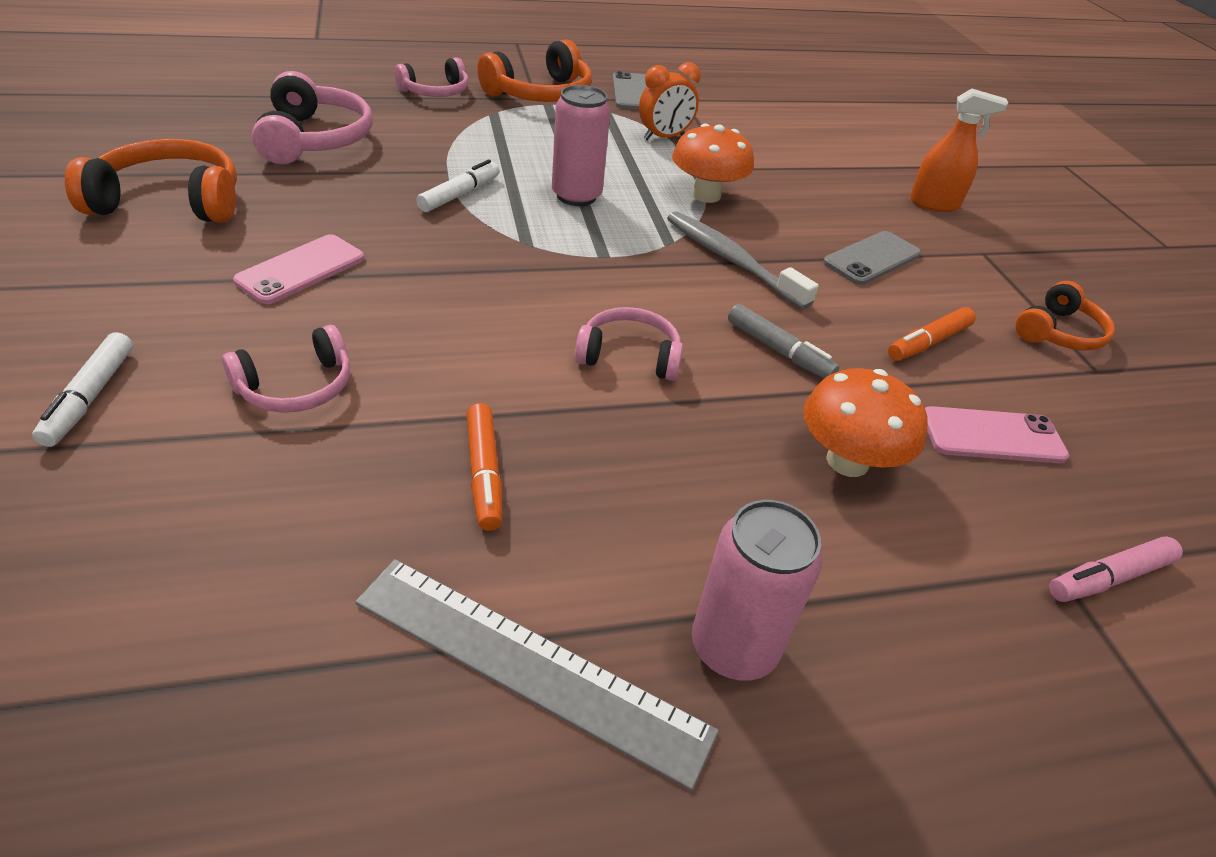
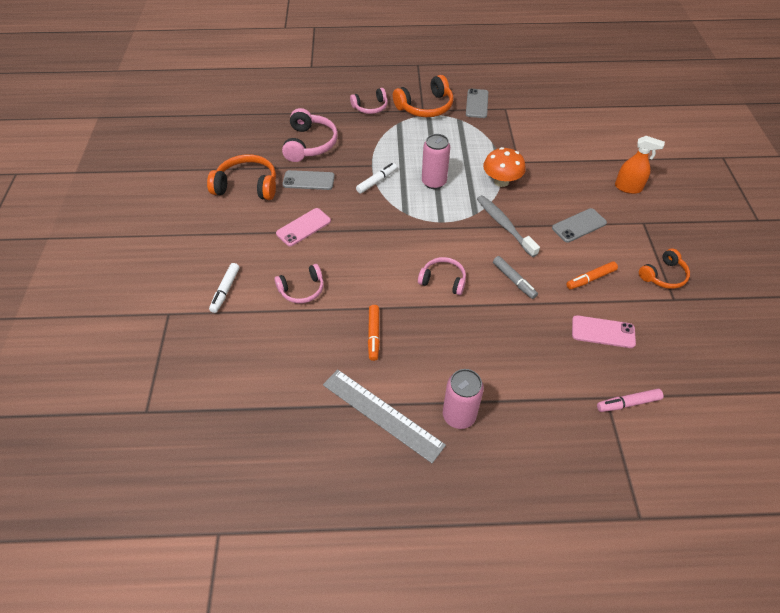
camera: 15 degrees right, 10 degrees up
(312, 193) = (308, 180): none -> grey phone
(664, 137) = (487, 139): orange clock -> none
(847, 461) = (529, 340): orange mushroom -> none

